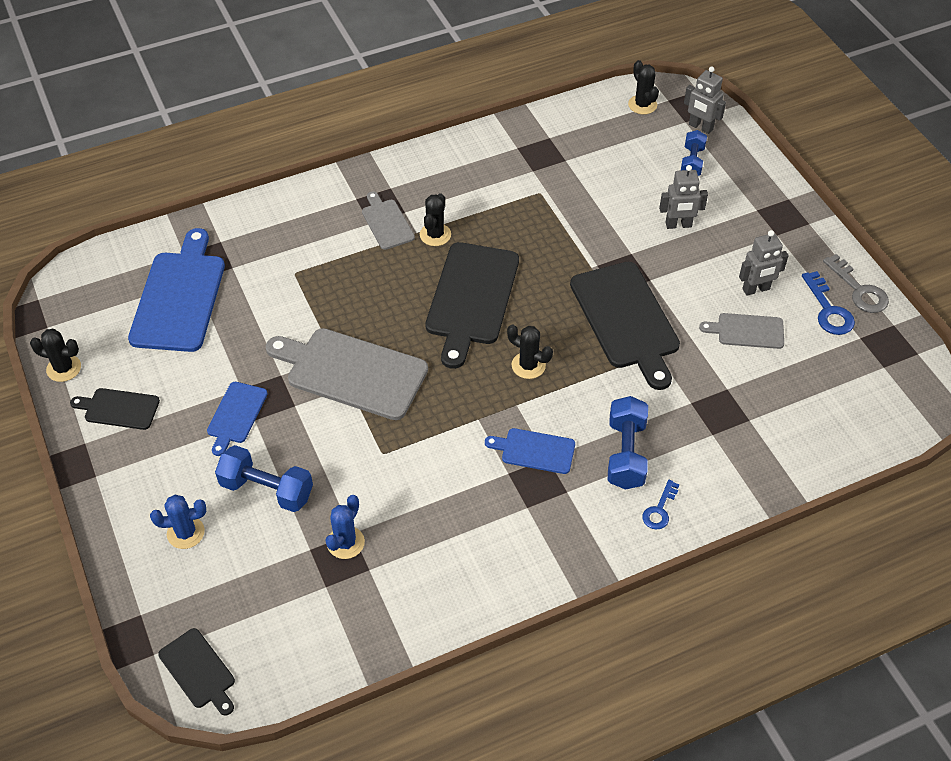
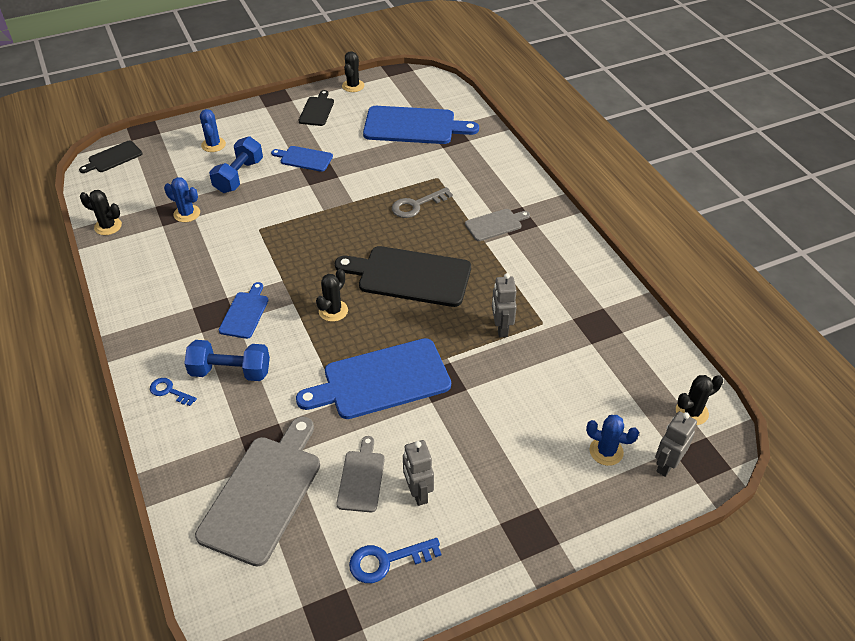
camera: 90 degrees right, 5 degrees down
(351, 372) = (336, 211): grey cutting board -> grey cutting board (263, 493)
(435, 235) = (483, 253): black cactus -> black cactus (108, 226)
(626, 319) = (381, 380): black cutting board -> blue cutting board
(678, 225) = (508, 431): grey robot -> grey robot (501, 328)
(692, 162) = (606, 451): blue dumbbell -> blue cactus
(859, 290) = (416, 599): grey key -> grey key (417, 205)

